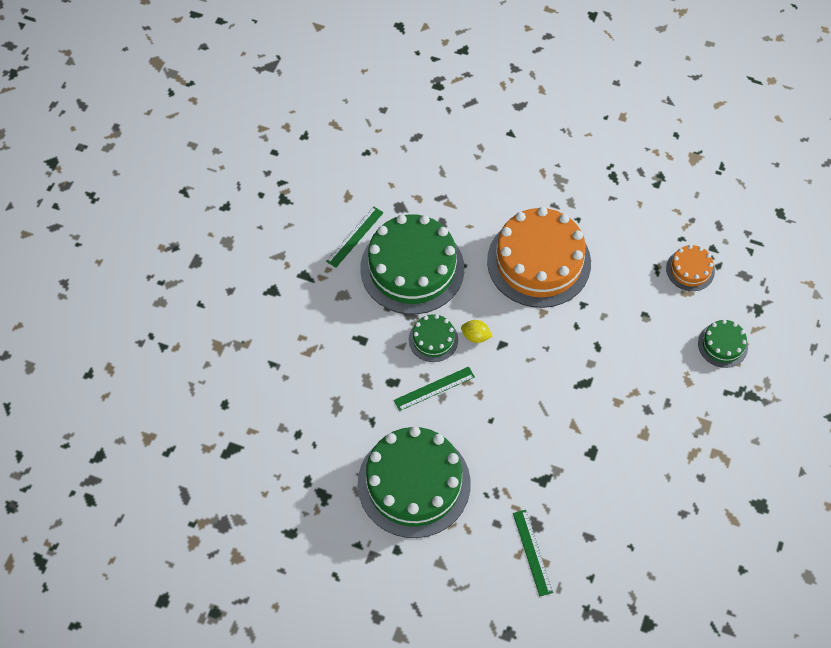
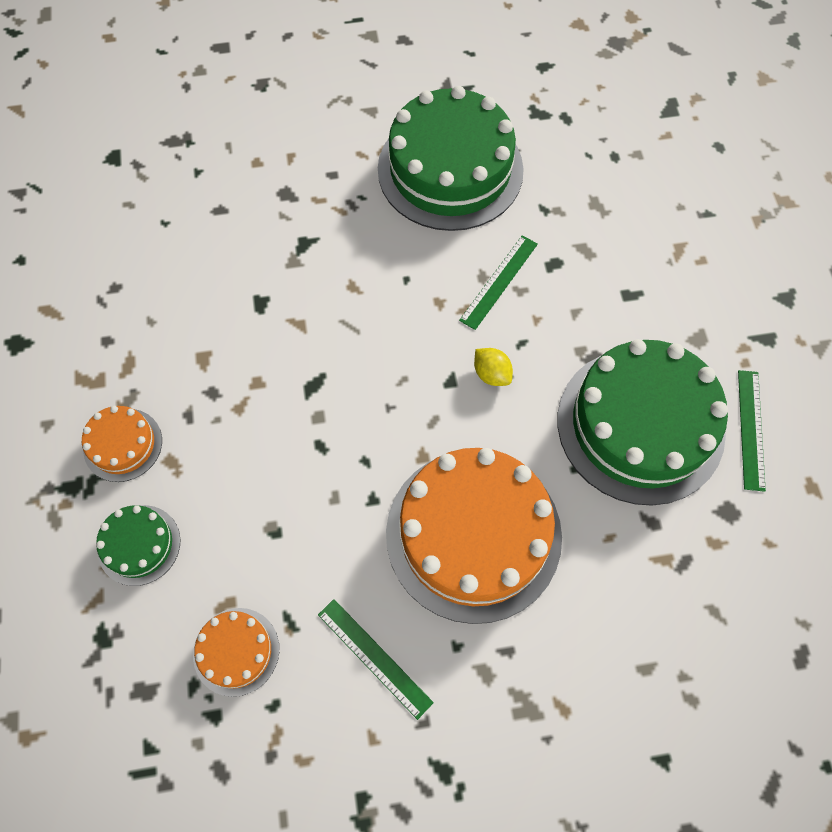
camera: 150 degrees right, 5 degrees up
(433, 339) = (542, 341): green cake -> none
(475, 336) = (491, 374): yellow lemon -> yellow lemon turned 60 degrees clockwise
(532, 552) = (276, 165): green ruler -> green ruler (374, 657)
(713, 405) = (123, 444): none -> orange cake

